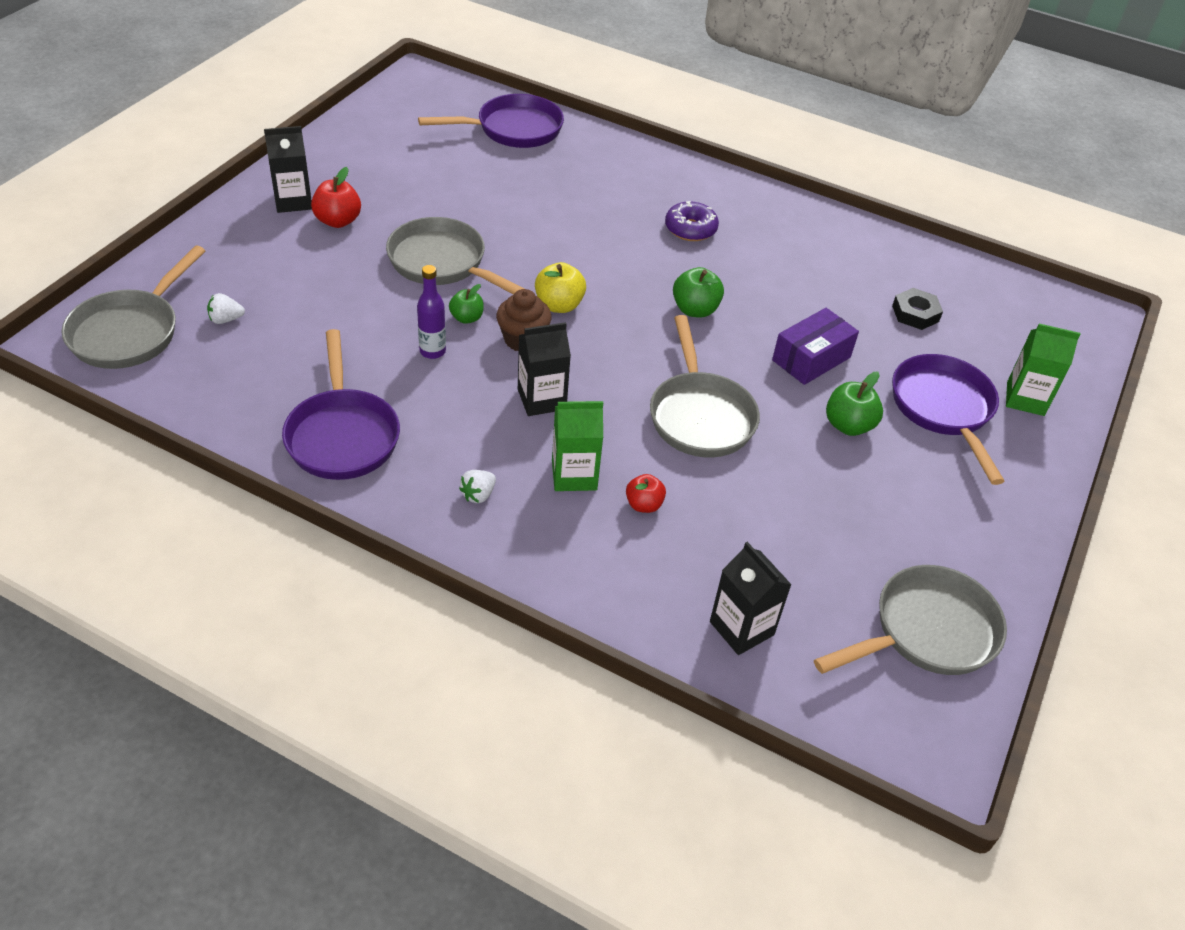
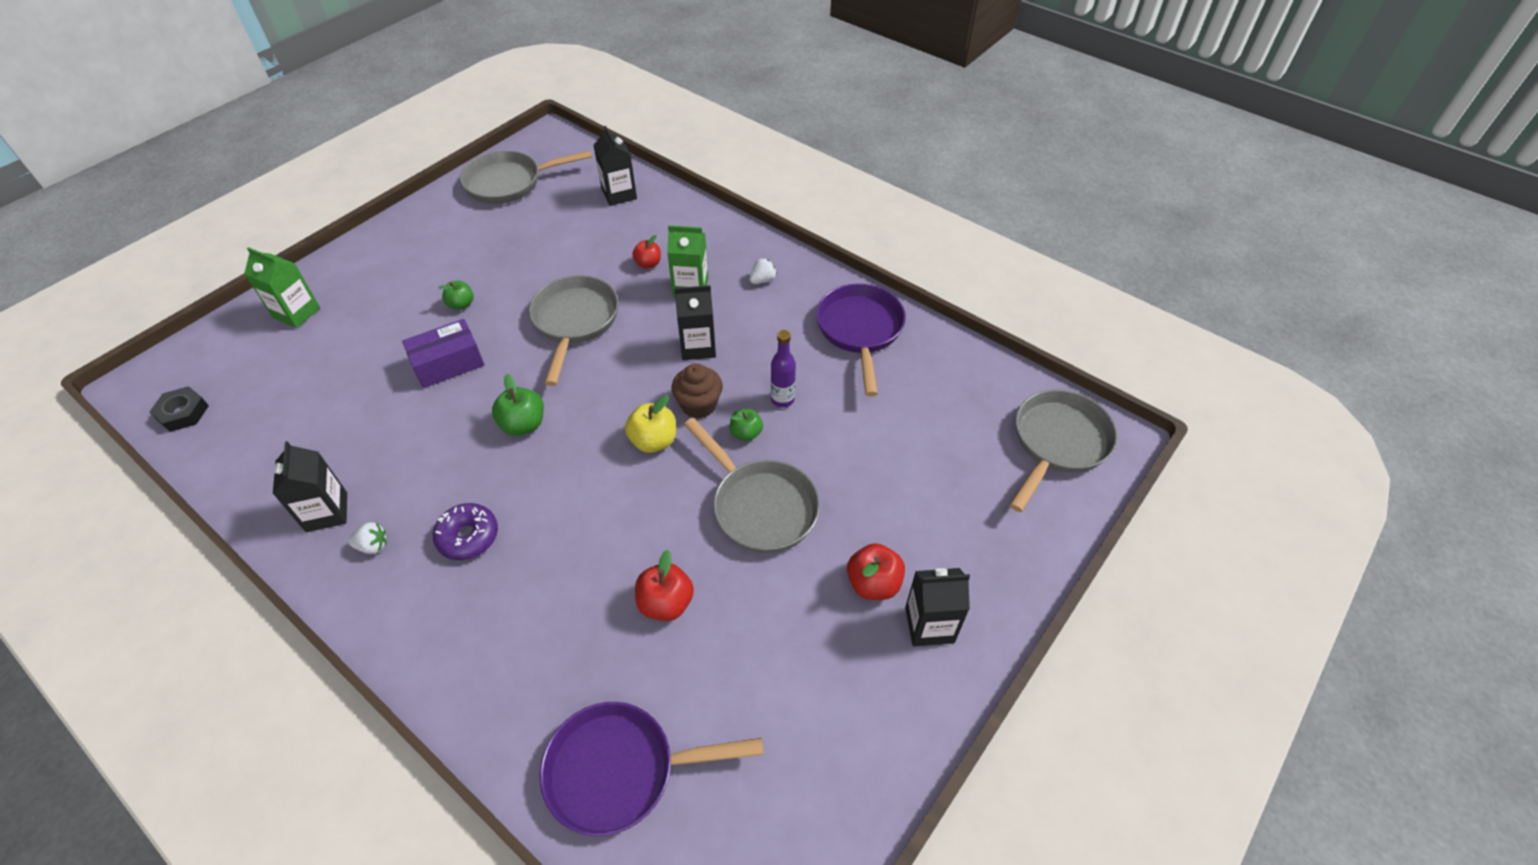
camera: 165 degrees left, 5 degrees up
(226, 319) = (973, 450): white strawberry -> white strawberry (373, 546)
(509, 201) = (666, 603): none -> red apple
(820, 237) = (327, 512): none -> black carton
(848, 425) = (461, 304): green apple -> green apple, size x0.67
(915, 313) = (312, 402): black nut -> black nut (183, 413)
(943, 409) = (373, 310): purple pan -> none

